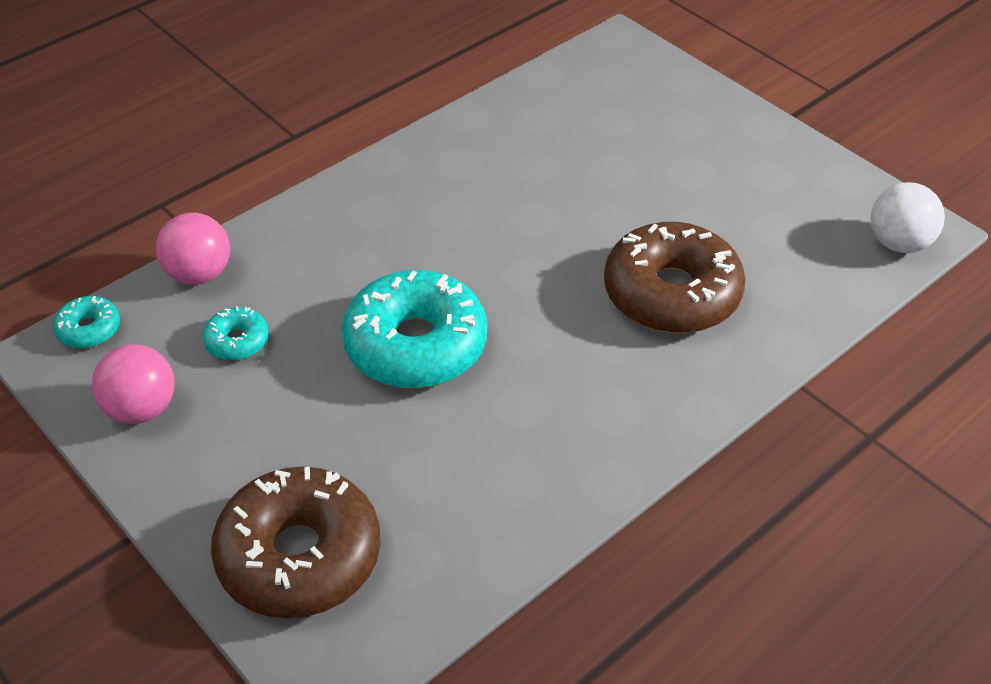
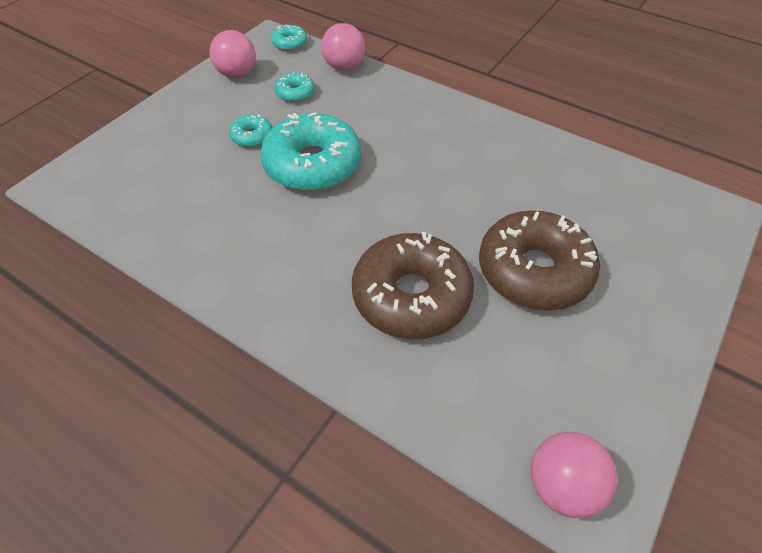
camera: 75 degrees right, 5 degrees up
(299, 556) = (139, 153): brown donut -> brown donut (534, 271)
(322, 405) = (252, 136): none -> turquoise donut
(898, 243) = (562, 486): white ball -> pink ball

